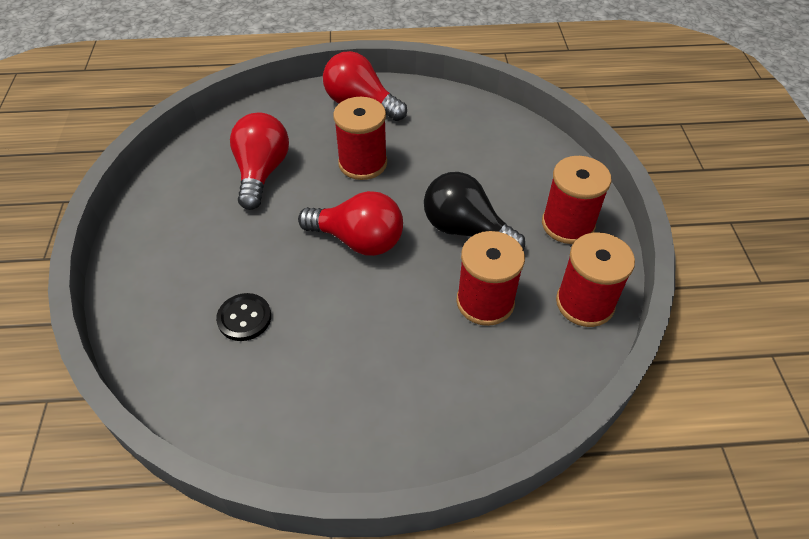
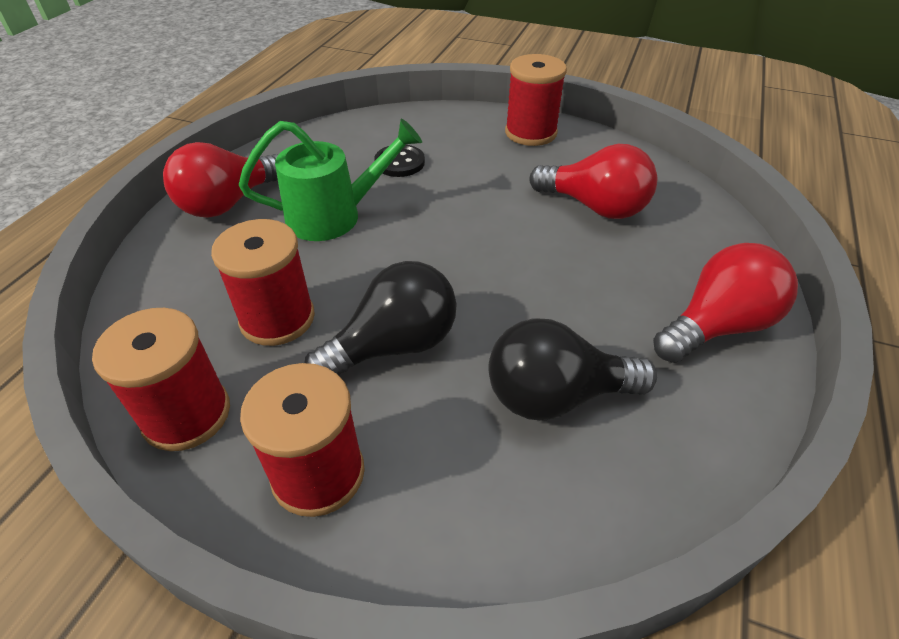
camera: 115 degrees right, 5 degrees down
(352, 328) = (335, 216): none -> green watering can
(358, 240) = (442, 249): red light bulb -> red light bulb (228, 203)
(362, 163) = (575, 289): red spool -> red spool (530, 133)
(453, 152) = (556, 396): none -> black light bulb

